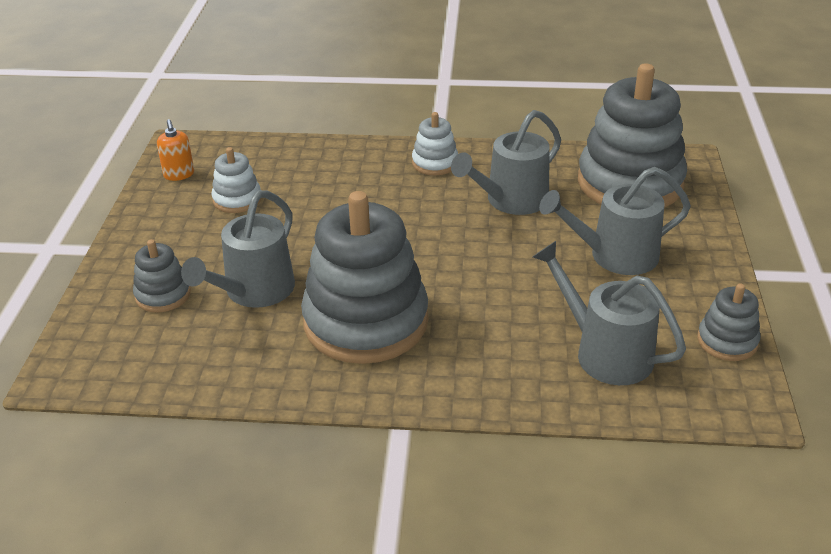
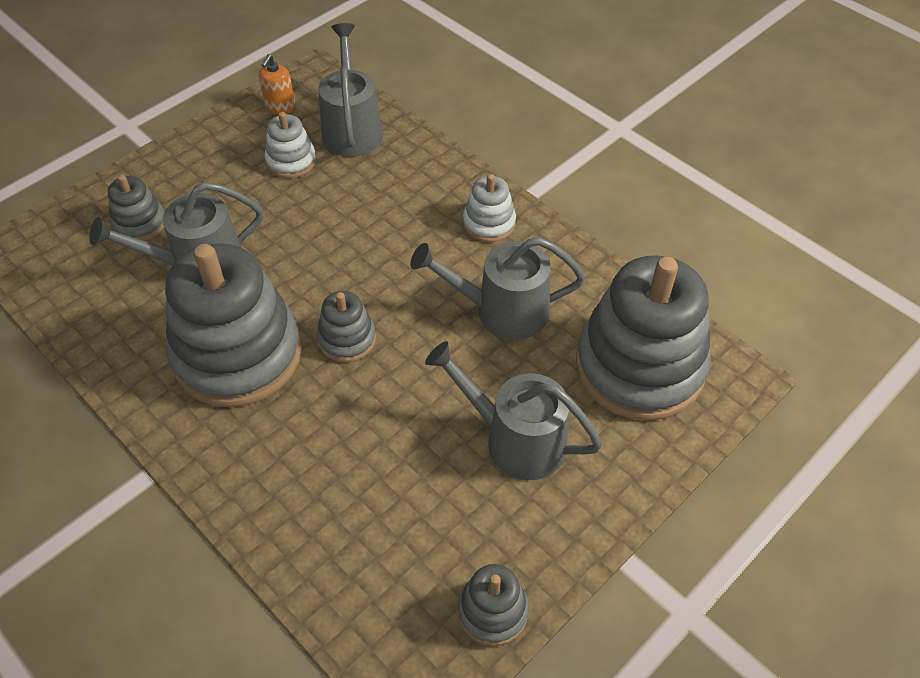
camera: 40 degrees right, 15 degrees up
(432, 270) = (347, 339): none -> grey stacking toy
(605, 352) = (374, 534): grey watering can -> grey watering can (351, 128)

